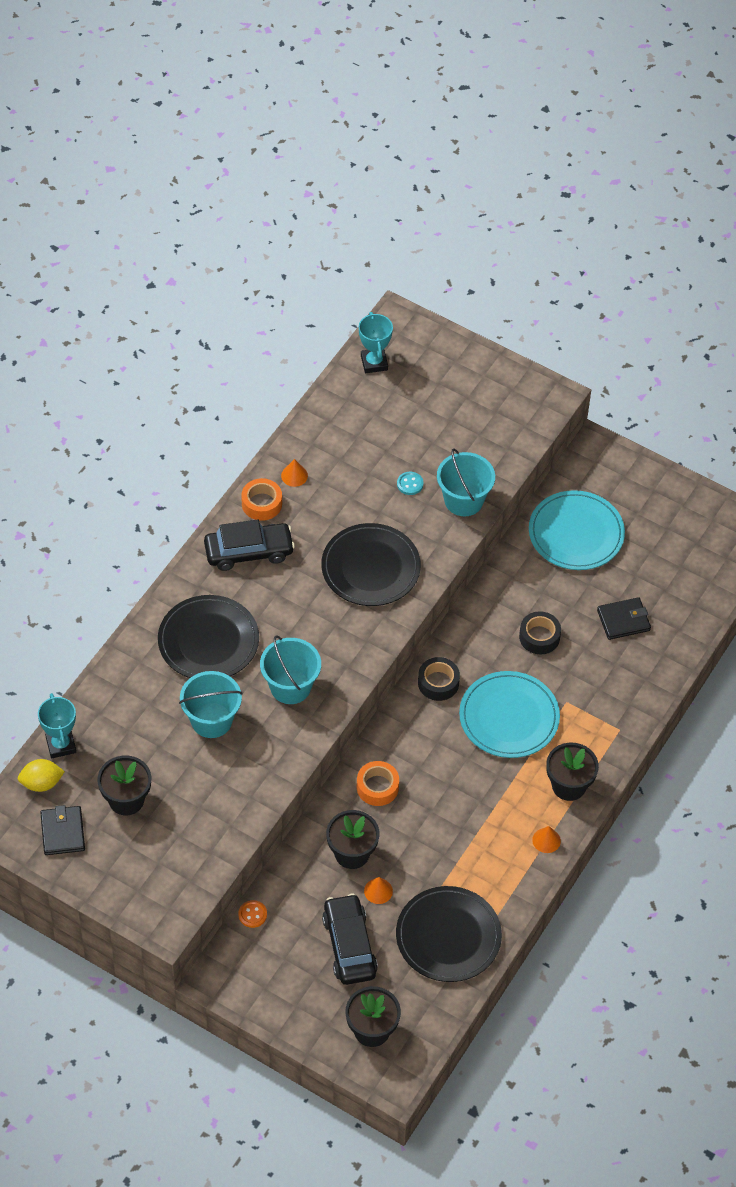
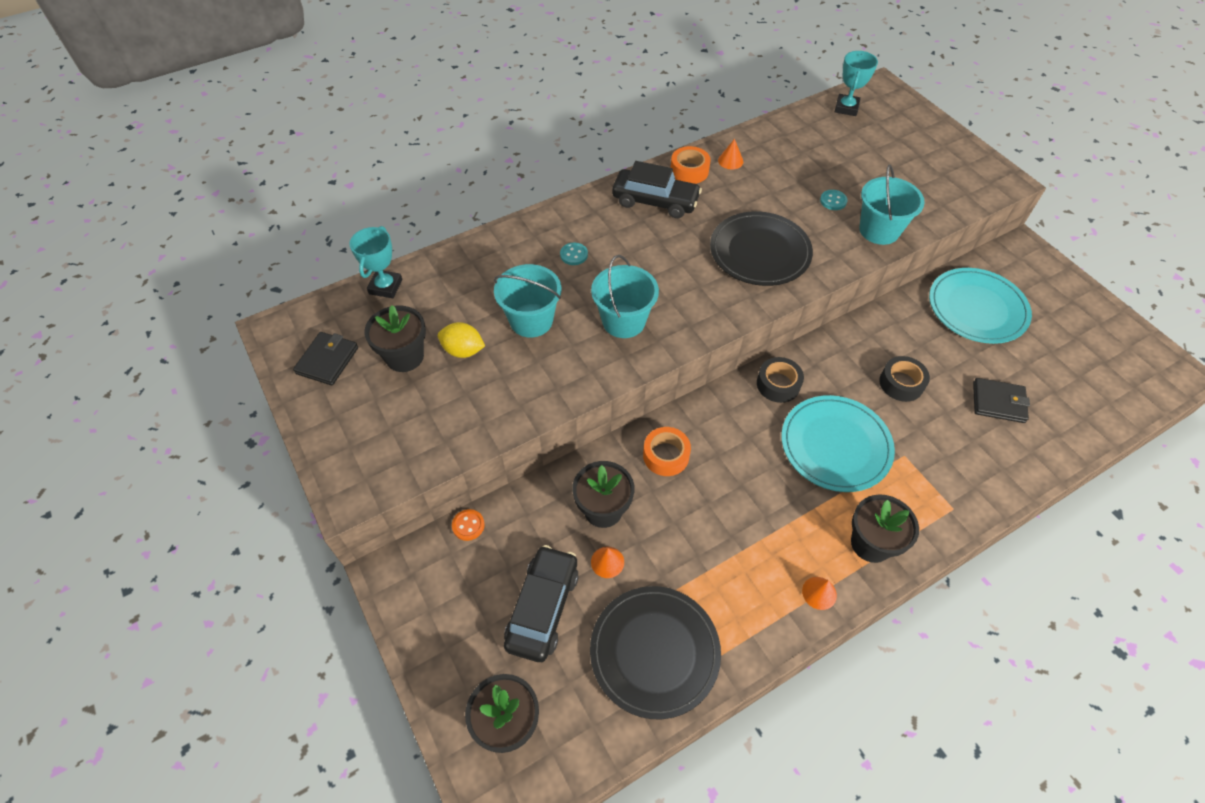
camera: 30 degrees right, 0 degrees up
(41, 783) = (344, 311): yellow lemon -> yellow lemon (463, 350)
(208, 641) = (574, 255): black plate -> turquoise button

